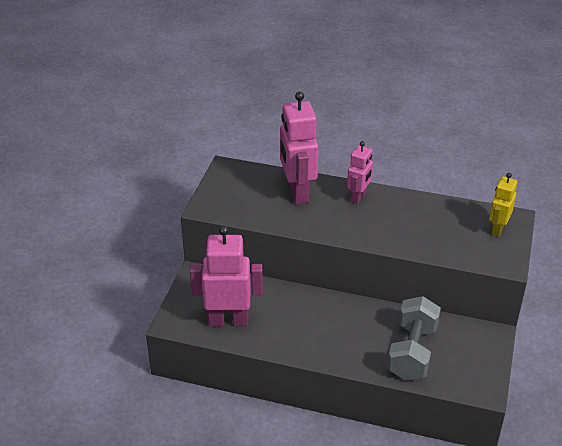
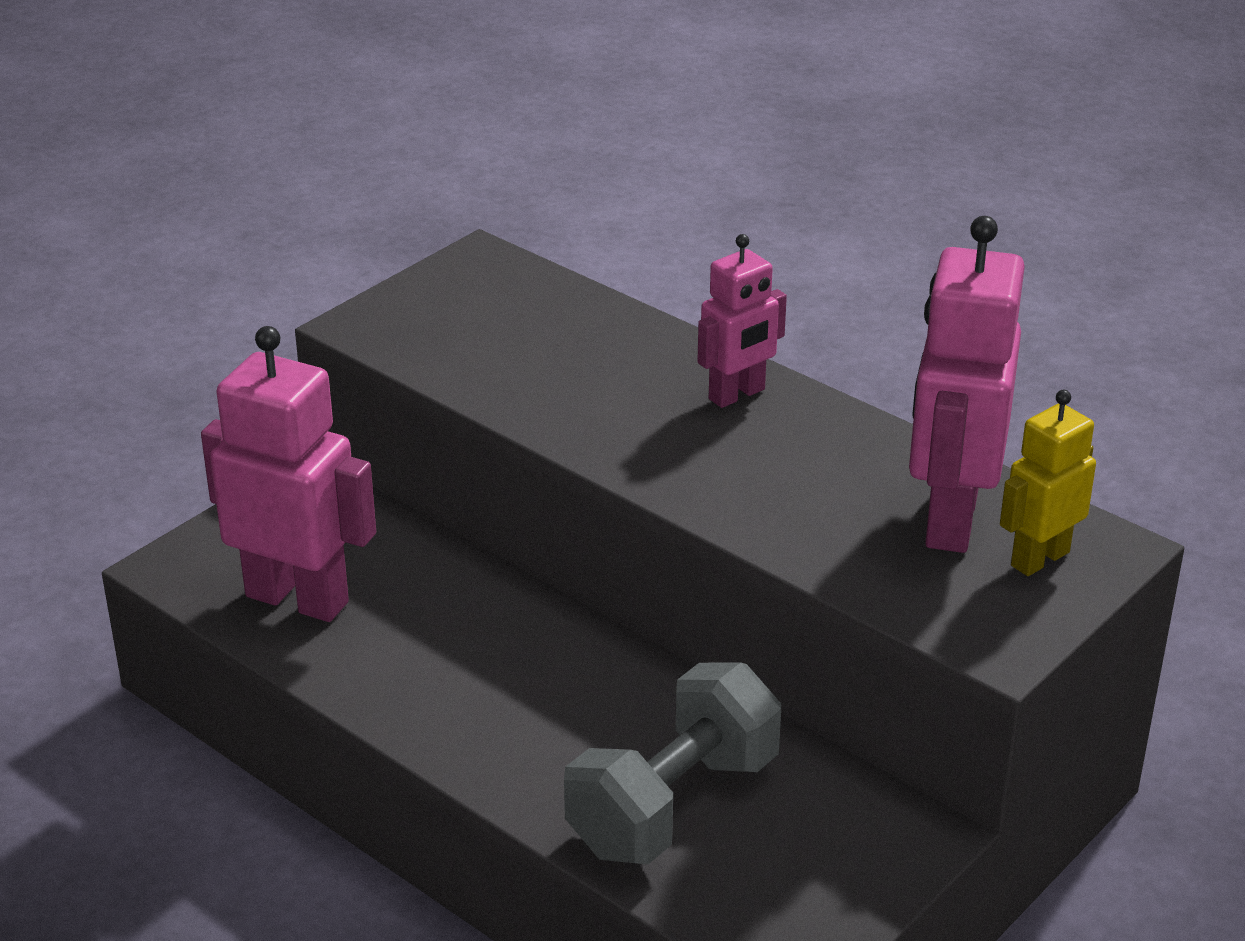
camera: 25 degrees right, 5 degrees down
(297, 192) = (598, 347): pink robot -> pink robot (950, 519)

